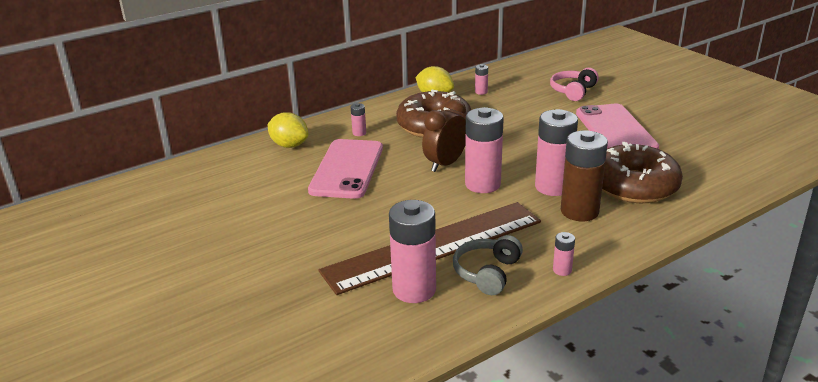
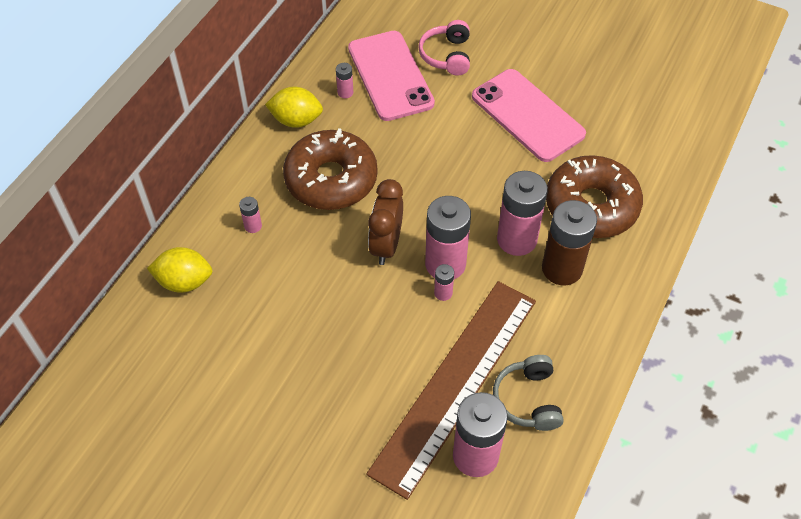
camera: 30 degrees left, 25 degrees up
(347, 169) = (283, 298): pink phone -> pink phone (390, 76)
(562, 270) = (591, 364): pink battery -> pink battery (443, 293)

